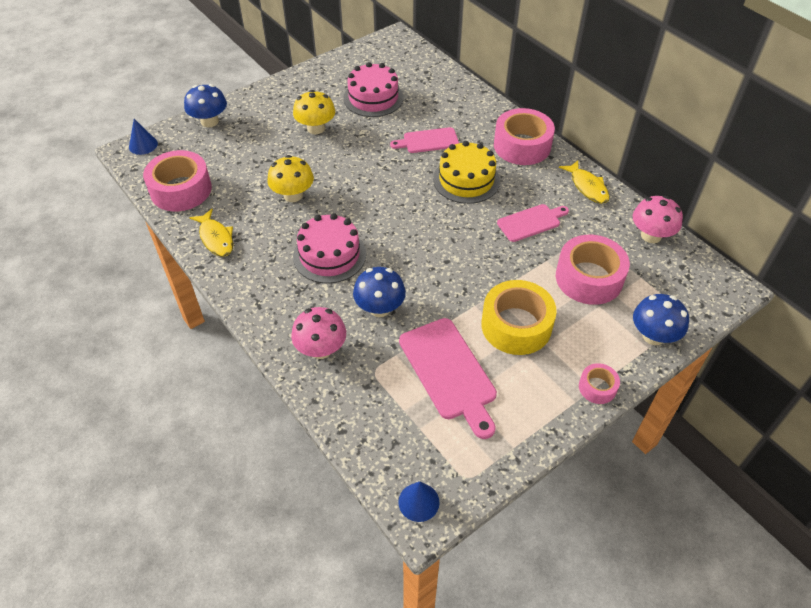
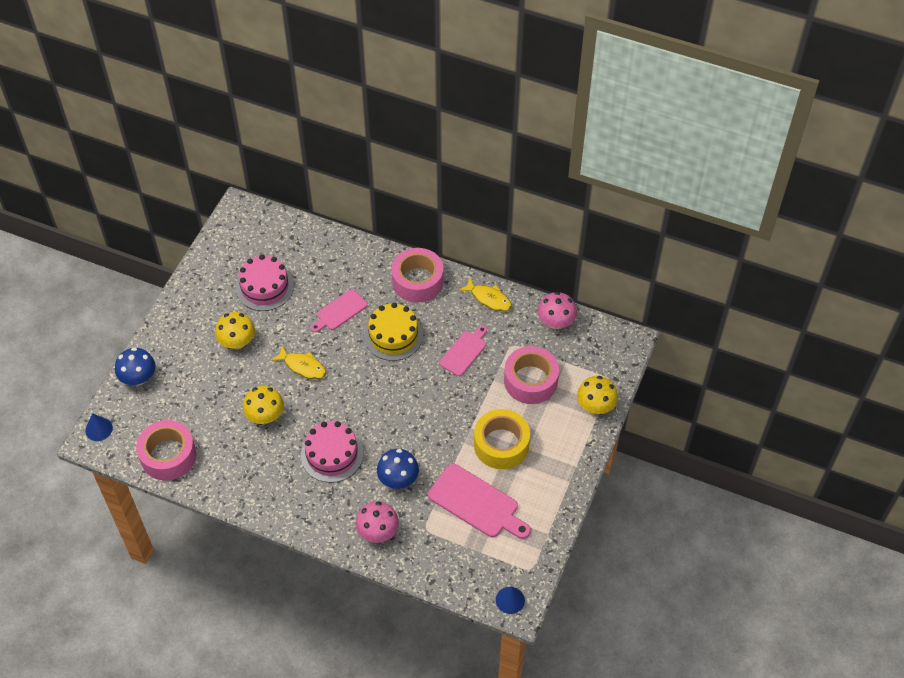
camera: 30 degrees left, 5 degrees up
(216, 238) = (232, 484): yellow fish -> yellow fish (302, 366)
(597, 387) = (578, 464): pink tape -> none
(653, 335) = (595, 406): blue mushroom -> yellow mushroom

